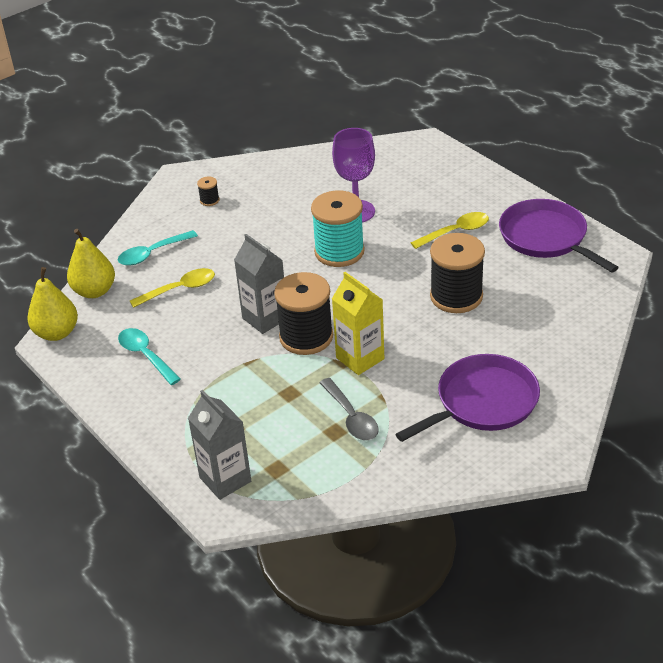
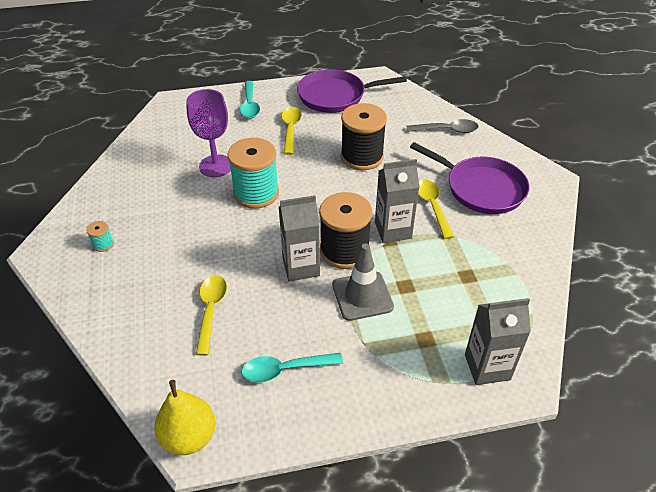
camera: 65 degrees left, 5 degrees up
(94, 291) = (151, 379): yellow pear -> none
(152, 253) = (138, 312): turquoise spoon -> turquoise spoon (250, 105)
(209, 200) = (103, 244): black spool -> turquoise spool
(257, 369) = (362, 296): none -> grey traffic cone
(351, 417) = (457, 260): grey spoon -> grey spoon (447, 130)
(360, 358) = (393, 230): yellow carton -> grey carton
(419, 374) = (432, 206): none -> yellow spoon
(483, 402) = (481, 188): purple pan -> purple pan turned 135 degrees clockwise

